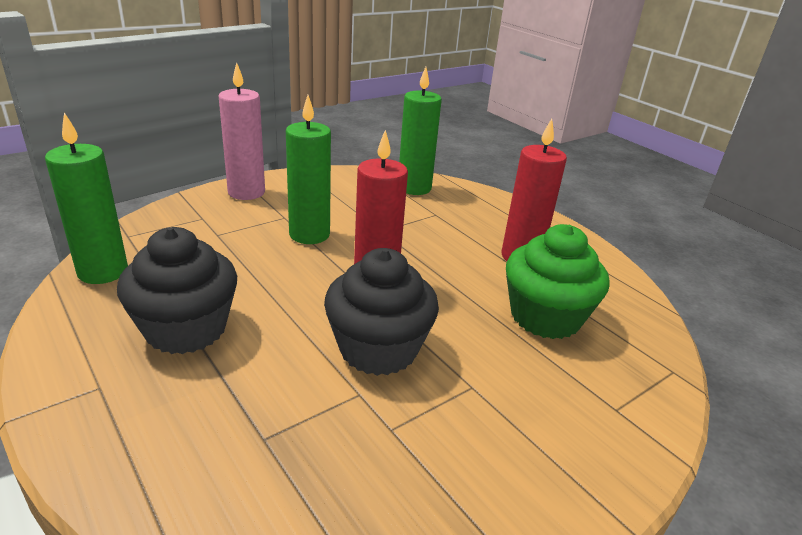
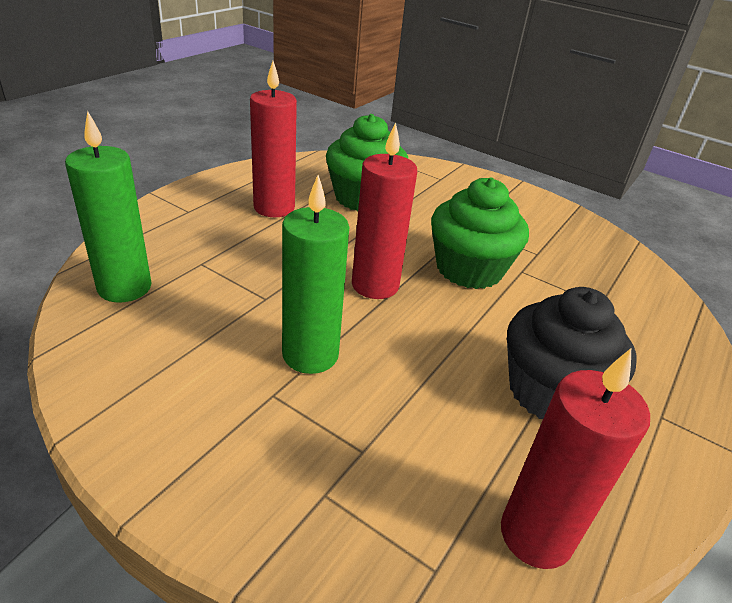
camera: 110 degrees left, 5 degrees up
(103, 271) = (536, 535): green candle -> red candle
(246, 192) = (204, 473): pink candle -> none
(378, 349) = (469, 269): black cupcake -> green cupcake

